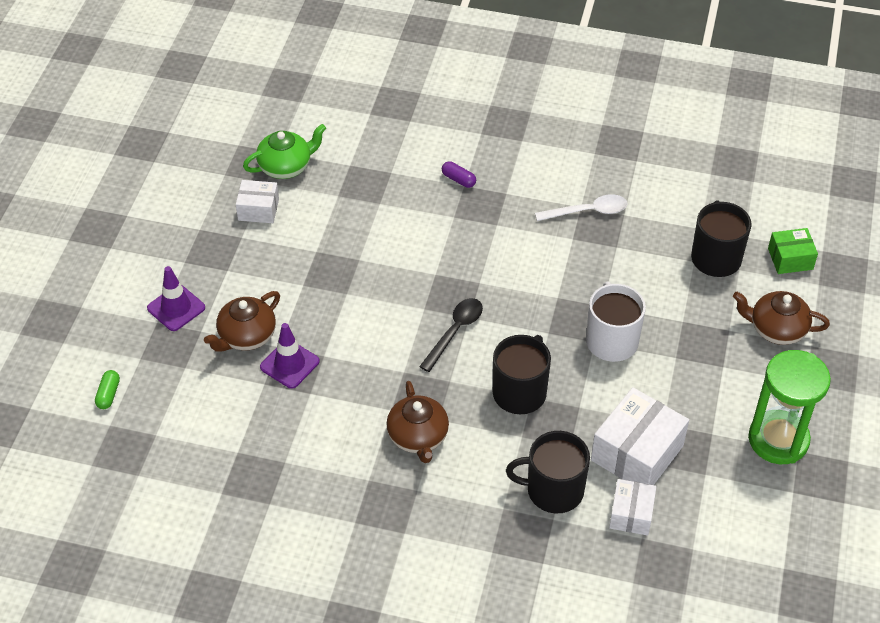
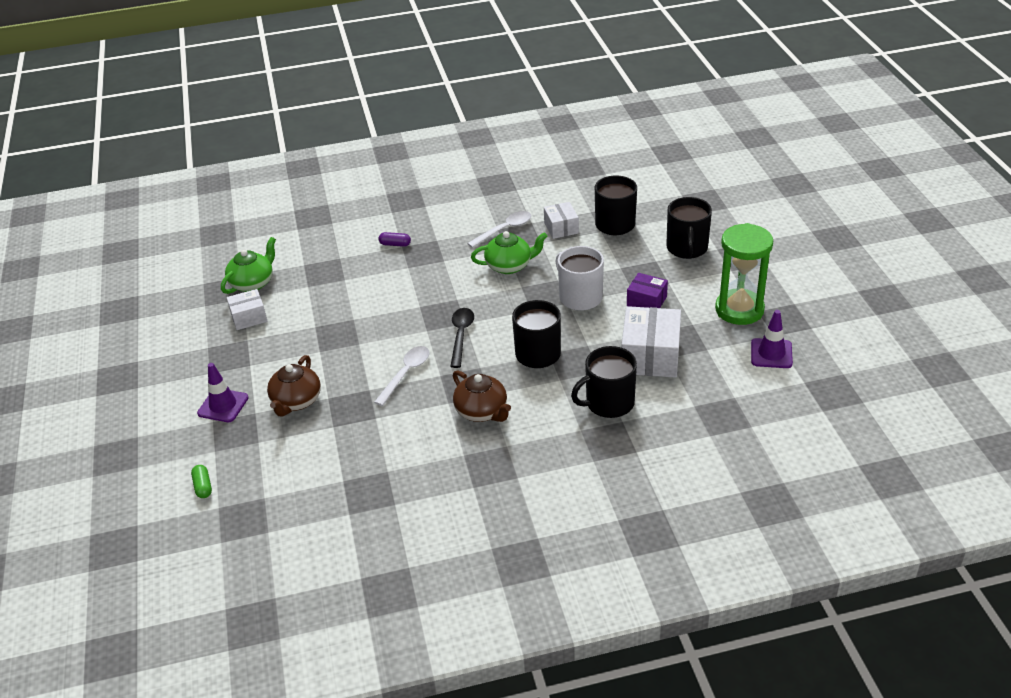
camera: 25 degrees left, 10 degrees down
(289, 364) = (345, 405): purple traffic cone -> purple traffic cone (771, 353)
(371, 353) = (406, 373): none -> white spoon
(562, 263) = (509, 266): none -> green teapot
(631, 514) = (675, 394): white box -> white box (561, 228)
(681, 380) = (646, 301): none -> purple box
(776, 329) = (687, 248): brown teapot -> black mug
(790, 259) = (664, 207): green box -> none

